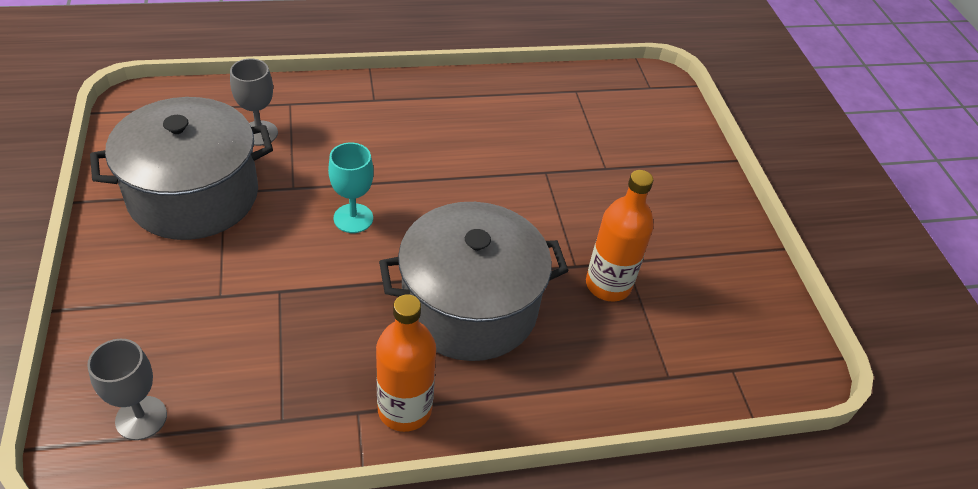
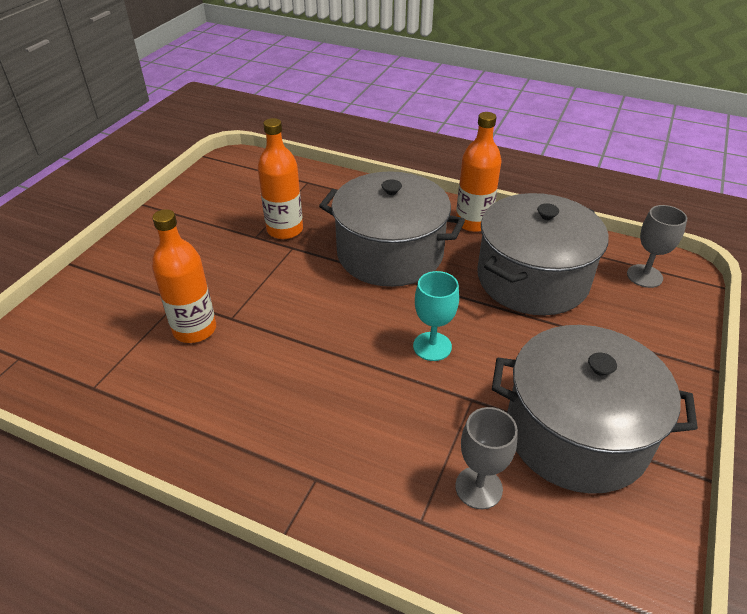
camera: 140 degrees left, 5 degrees down
(287, 345) = (532, 279): none -> grey pot
(561, 152) = (194, 329): none -> orange bottle

